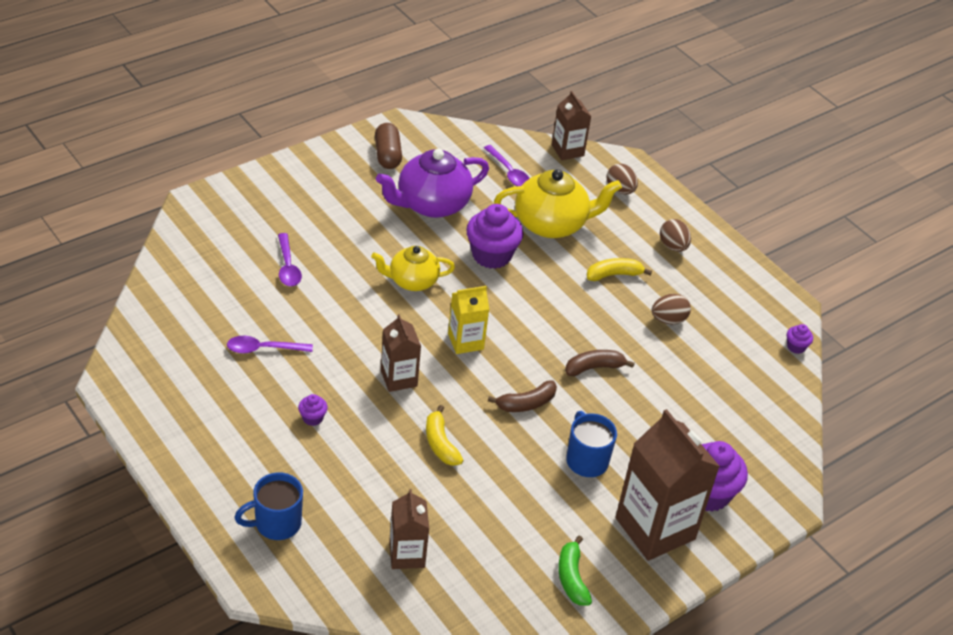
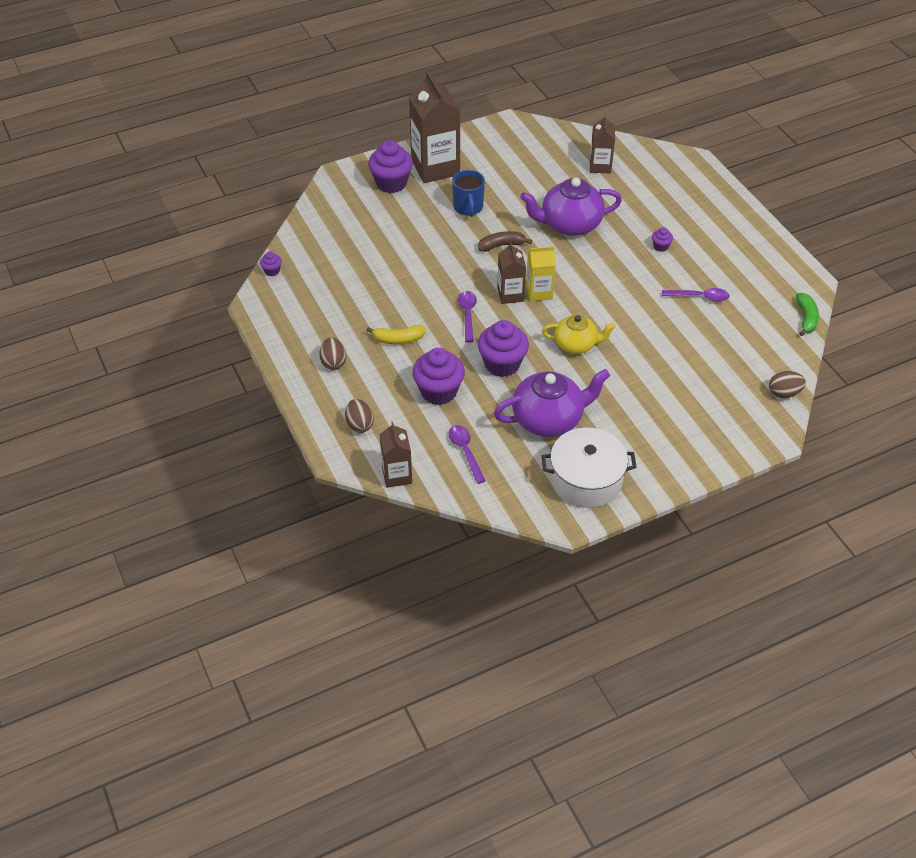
camera: 165 degrees left, 5 degrees up
(276, 523) = (683, 188): blue mug -> none
(288, 266) = (683, 364): purple spoon -> purple spoon (467, 315)
(387, 155) = (586, 479): brown capsule -> white pot
(399, 378) = (595, 269): brown carton -> brown carton (510, 294)
(440, 443) = (569, 224): yellow banana -> purple teapot
(552, 224) = (438, 391): yellow teapot -> purple cupcake
(571, 578) = (498, 148): green banana -> green banana (806, 318)
(594, 367) = (441, 266): brown banana -> none
(668, 320) = (367, 298): brown egg -> brown egg (784, 393)

